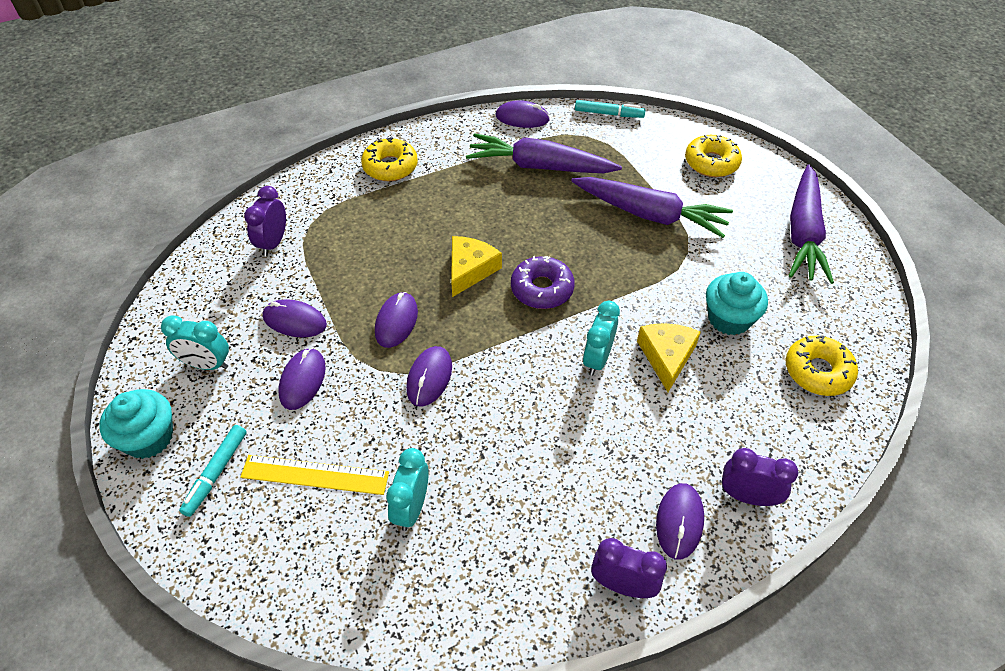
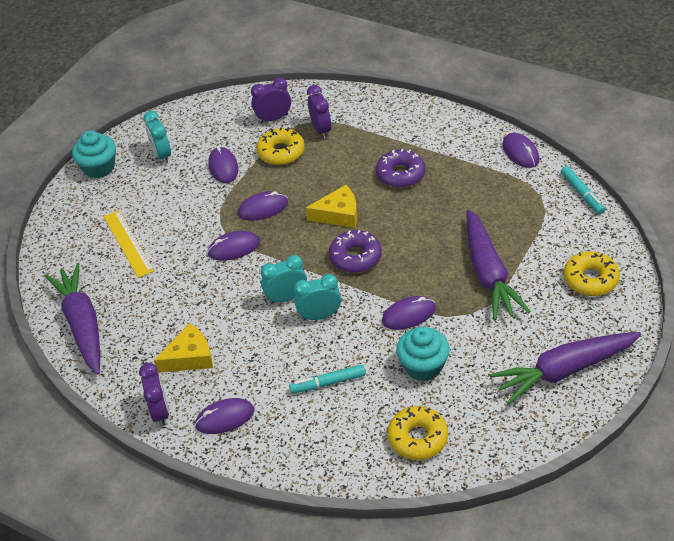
camera: 60 degrees right, 5 degrees down
(216, 473) = (99, 206): turquoise marker -> turquoise marker (328, 383)
(302, 380) = (184, 198): purple mouse -> purple mouse (408, 315)
(390, 167) = (394, 122): yellow donut -> yellow donut (281, 152)
(411, 508) = (139, 294): turquoise clock -> turquoise clock (286, 298)
(464, 200) = (400, 174): none -> purple donut
(539, 166) = (476, 190): purple carrot -> purple carrot (82, 324)
(666, 357) = (354, 349): yellow cheese -> yellow cheese (189, 357)
(747, 496) = (272, 443): purple clock -> purple clock (321, 130)

